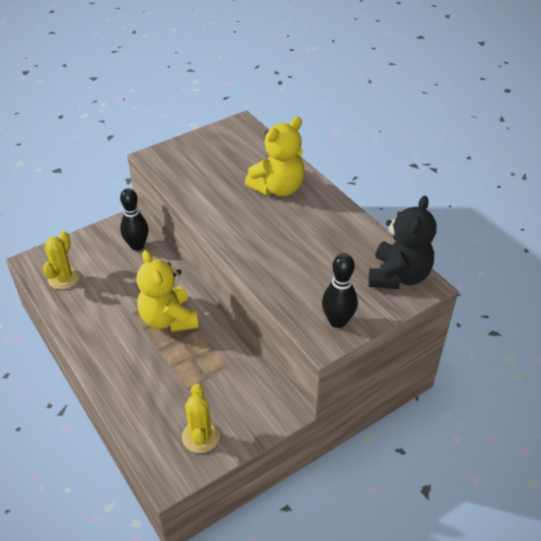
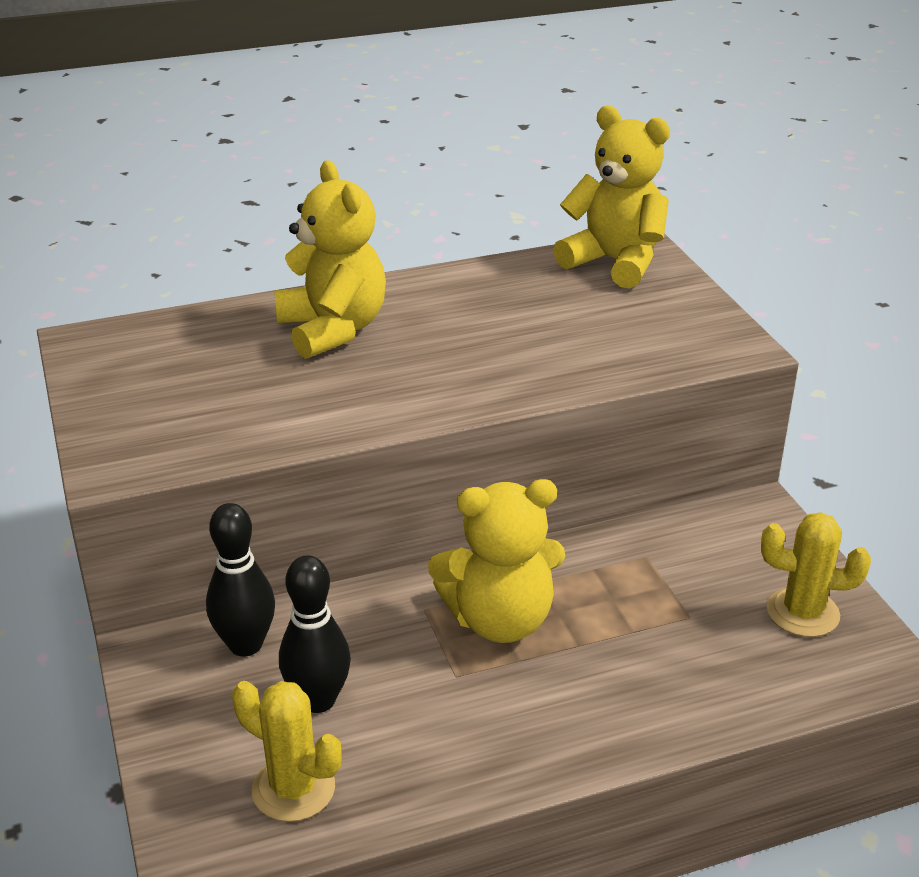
camera: 75 degrees left, 10 degrees down
(337, 321) = (700, 328): black bowling pin -> black bowling pin (318, 700)
(398, 276) = (615, 262): black teddy bear -> yellow teddy bear

